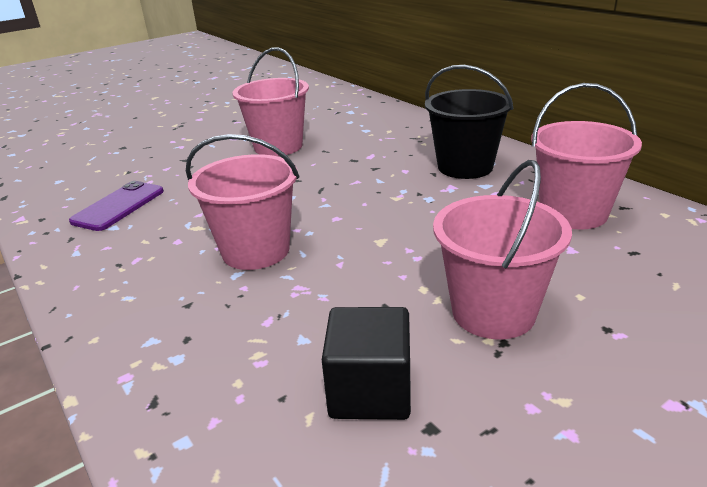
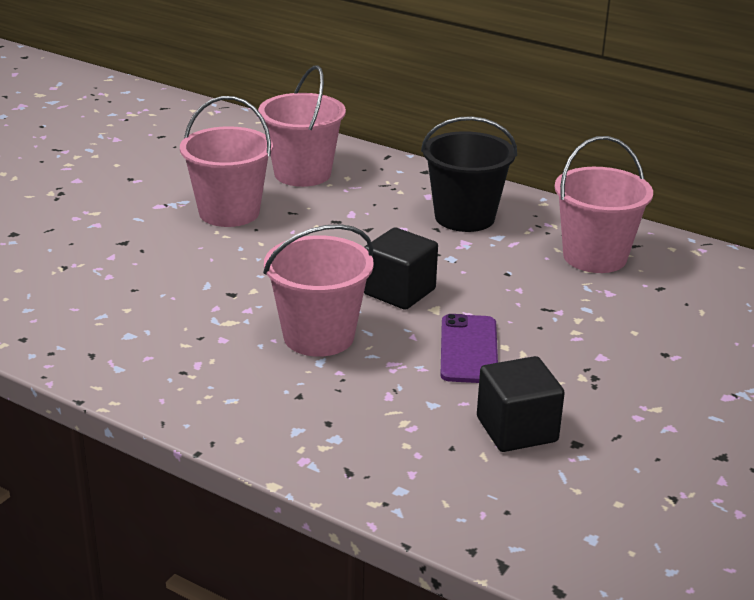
camera: 25 degrees left, 0 degrees up
(118, 206) = (106, 311): purple phone -> purple phone (469, 349)
(359, 221) = (399, 291): none -> black cube
(493, 312) = (574, 356): pink bucket -> pink bucket (302, 174)

